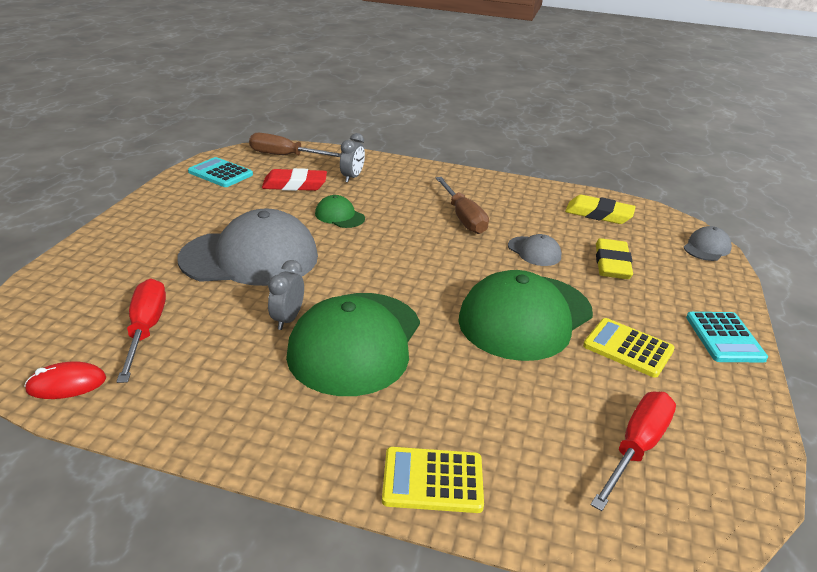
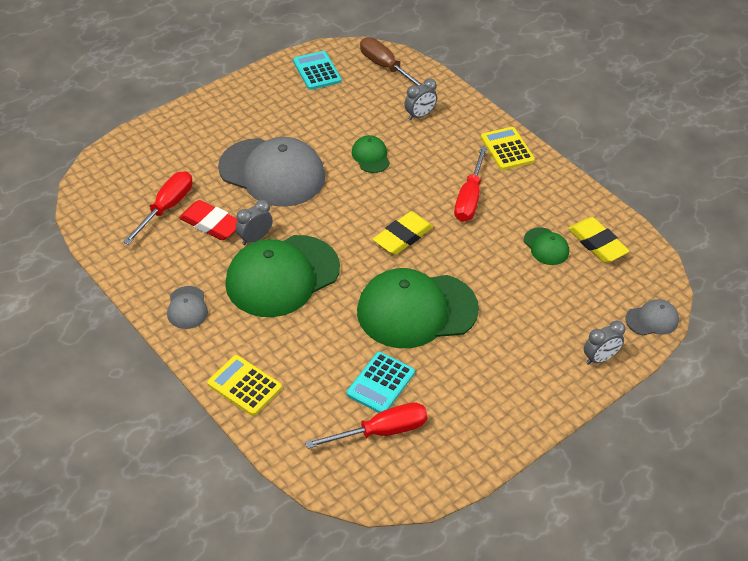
camera: 35 degrees right, 15 degrees up
(66, 384) = (102, 229): red mouse -> none
(294, 185) = (365, 107): red eraser -> red eraser (211, 224)
(463, 218) = (469, 198): brown screwdriver -> red screwdriver
(534, 251) = (491, 257): grey cap -> grey cap (187, 308)
(566, 229) = (546, 246): none -> green cap
(612, 264) = (542, 297): yellow eraser -> yellow eraser (403, 237)
(628, 348) = (462, 369): yellow calculator -> yellow calculator (507, 149)
(714, 289) = (599, 358): none -> grey clock
(724, 338) = (547, 398): turquoise calculator -> turquoise calculator (380, 383)

